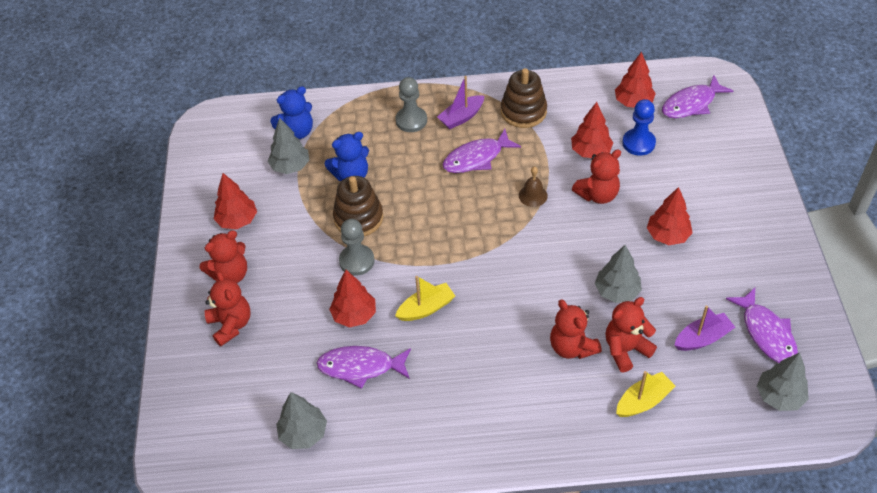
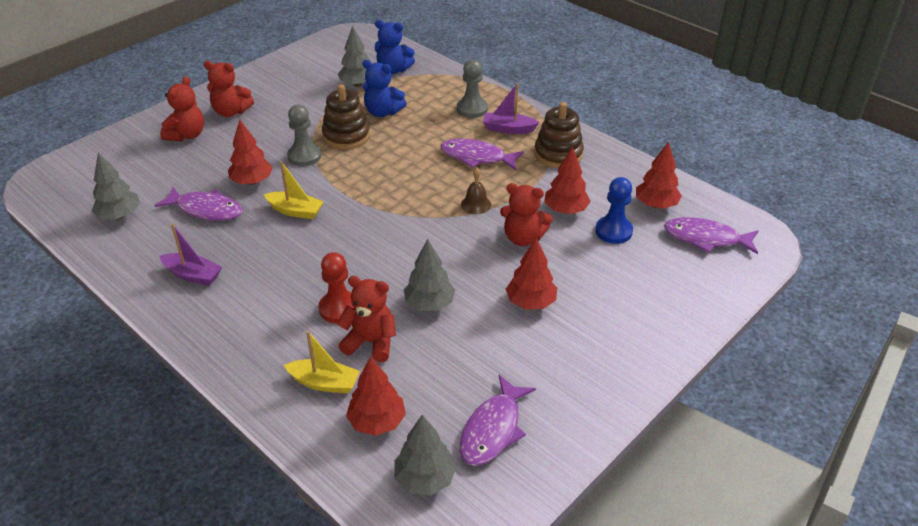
camera: 45 degrees right, 10 degrees down
(237, 220) = (282, 90): red tree -> red tree (377, 422)
(360, 367) = (206, 209): purple fish -> purple fish turned 150 degrees clockwise
(572, 347) = (339, 308): red teddy bear -> red pawn
(702, 338) = (437, 386): purple boat -> purple boat (193, 275)

